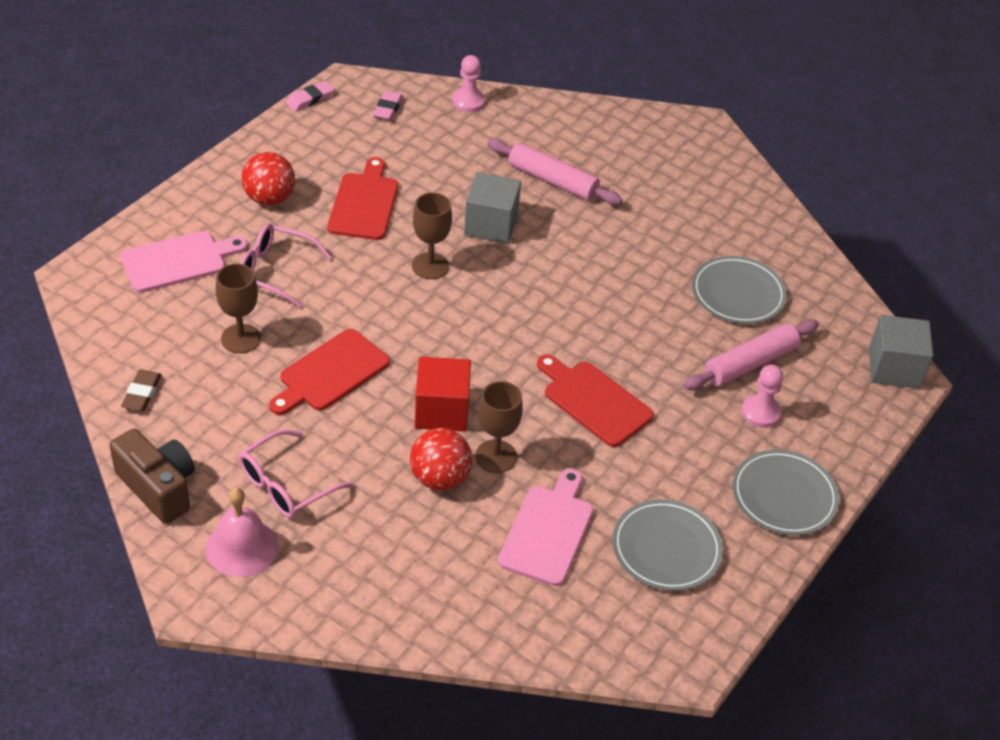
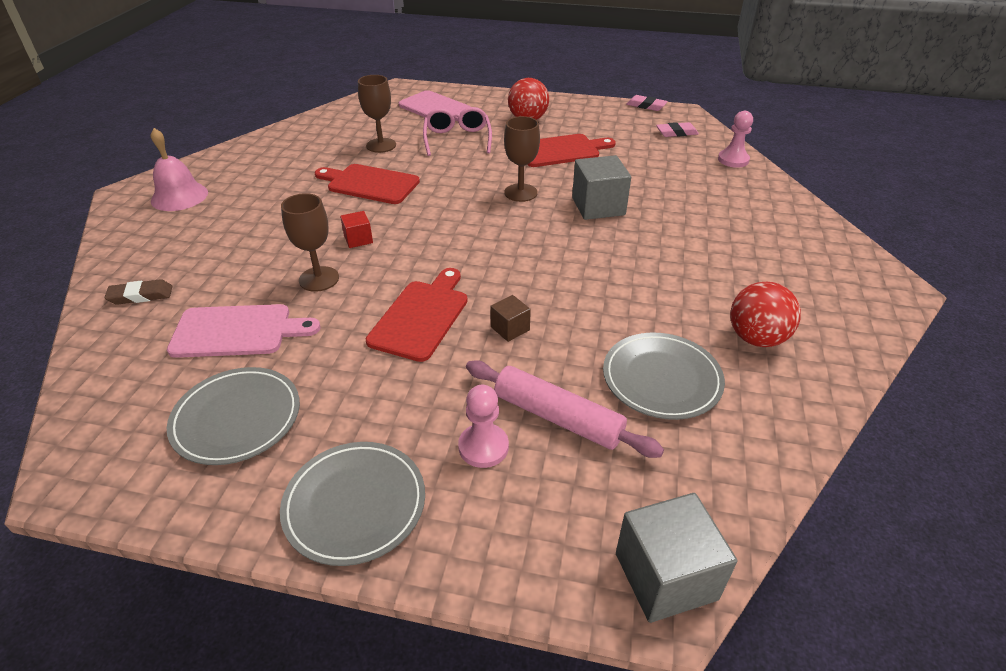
camera: 70 degrees right, 5 degrees down
(142, 393) = (309, 130): brown eraser -> brown eraser (141, 295)
(158, 488) = (226, 156): brown camera -> none
(286, 484) = (246, 197): pink glasses -> none
(440, 478) = (280, 258): red ball -> red ball (756, 338)
(441, 411) = (358, 239): red cube -> red cube, size x0.52
(552, 180) = (690, 221): pink rolling pin -> none
(639, 352) = (510, 328): none -> brown cube

